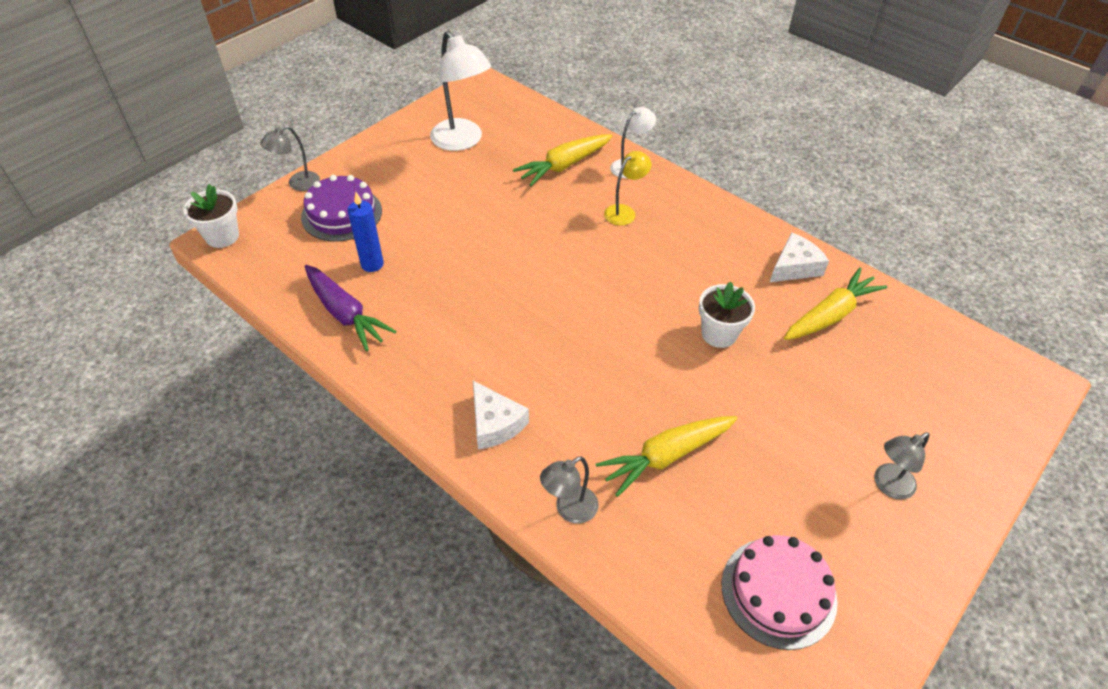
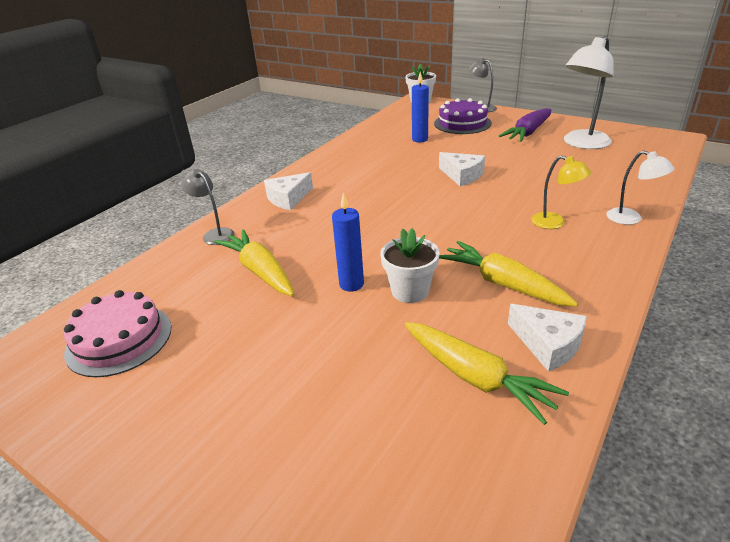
camera: 85 degrees right, 15 degrees down
(345, 314) = (371, 140): purple carrot -> purple carrot (528, 132)
(499, 249) = (462, 175): none -> white cheese
(564, 166) = (595, 187): yellow carrot -> yellow carrot (503, 284)
(702, 376) = (351, 284): none -> blue candle
(888, 486) = (218, 424): grey lamp -> none

